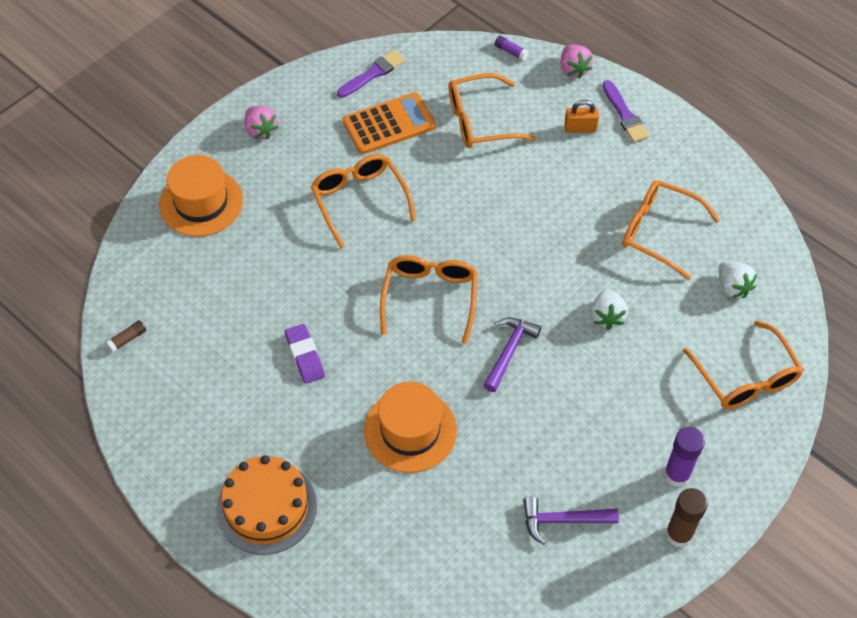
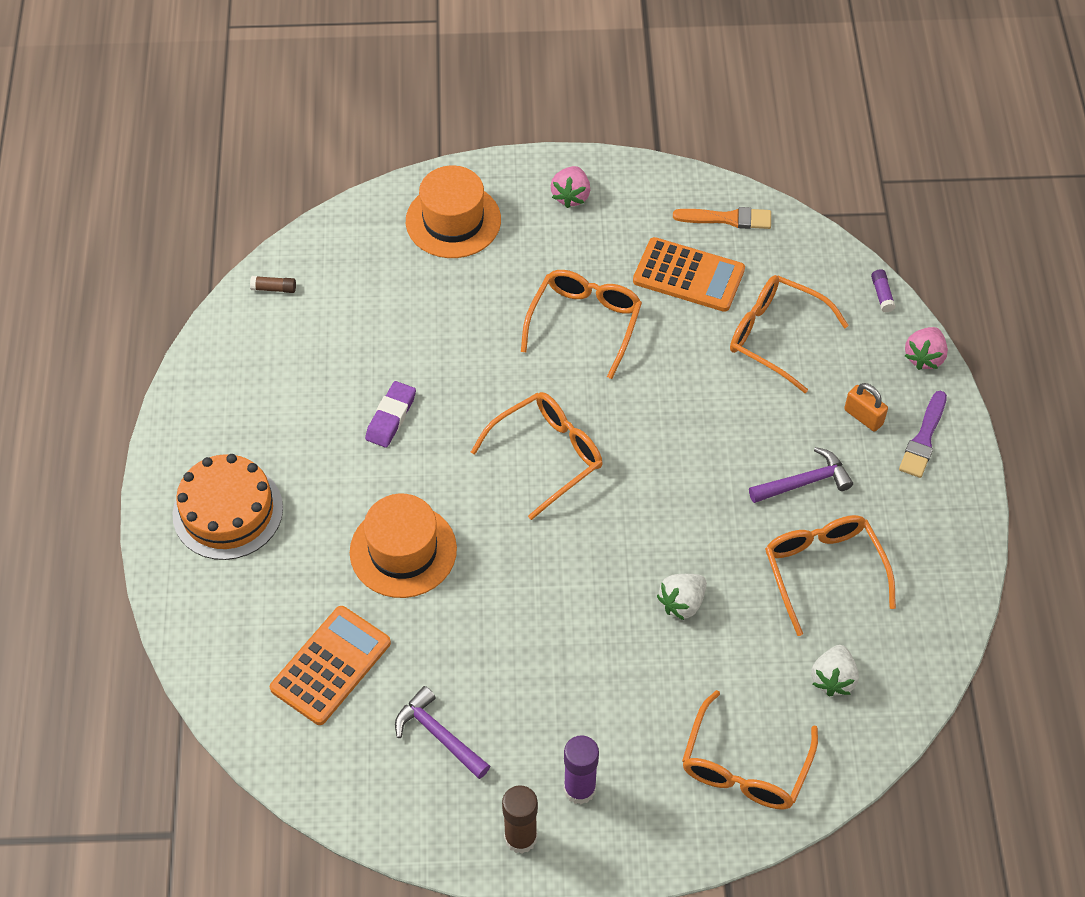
camera: 45 degrees right, 0 degrees up
(373, 74) = (727, 219): purple brush -> orange brush
(449, 541) = (330, 665): none -> orange calculator
(509, 351) = (560, 558): purple hammer -> purple hammer (804, 482)

